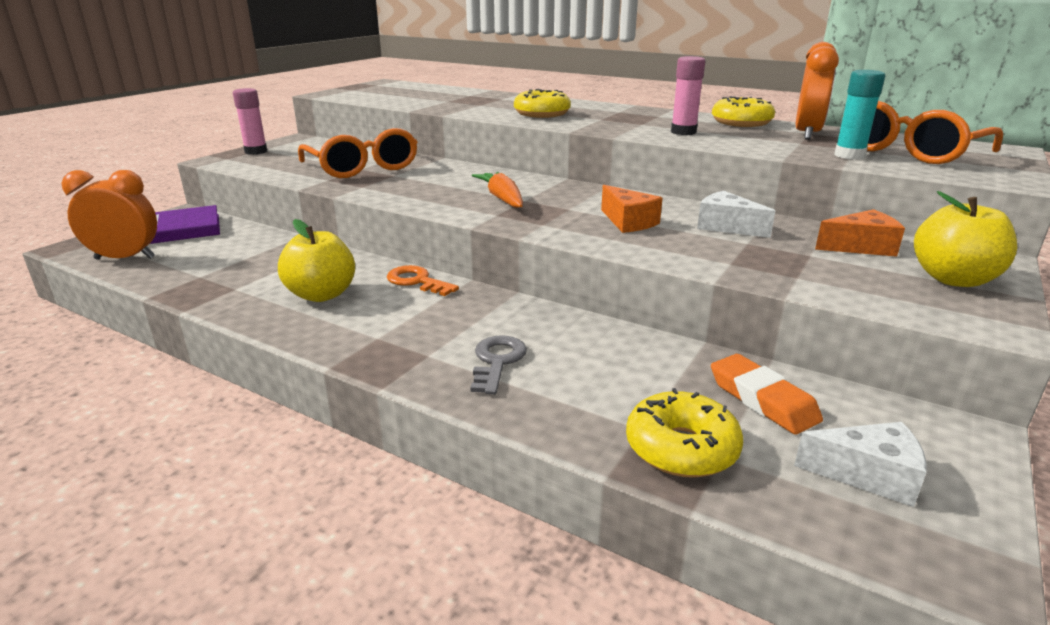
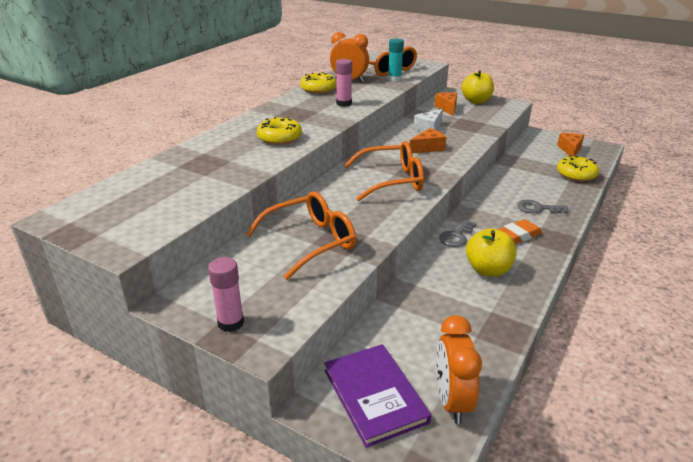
camera: 90 degrees left, 5 degrees up
(417, 281) = (456, 236): orange key -> grey key
(502, 198) = (392, 180): orange carrot -> orange glasses
(762, 399) = (536, 158): orange eraser -> orange eraser (517, 236)
(868, 475) = (570, 150): white cheese -> orange cheese

